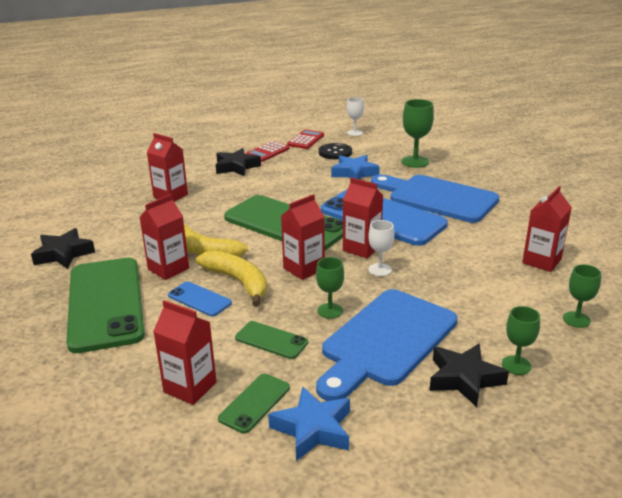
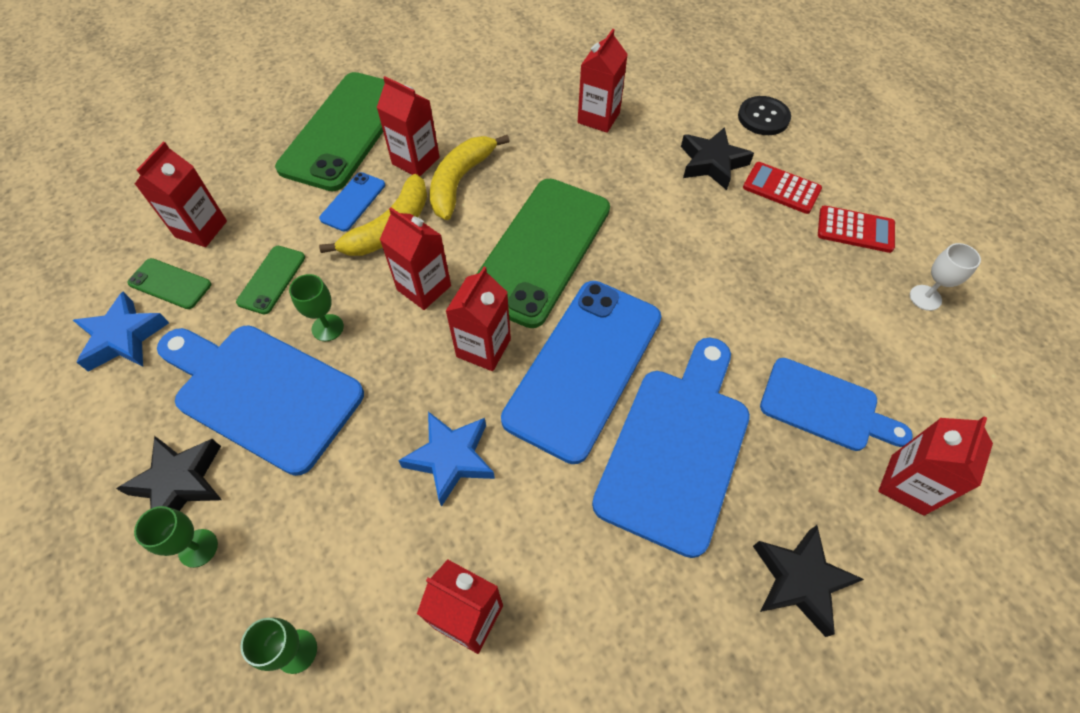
camera: 80 degrees right, 30 degrees up
(63, 254) = (441, 71): black star -> black star (800, 580)
(106, 303) = (345, 131): green phone -> green phone turned 45 degrees counterclockwise
(335, 152) = (817, 278): black button -> black button (763, 117)
(354, 173) = (740, 314): blue star -> blue star (451, 458)
(380, 270) = (426, 375): white goblet -> none
(415, 162) = (825, 407): green goblet -> blue cutting board
(457, 152) = (907, 484): none -> red carton

